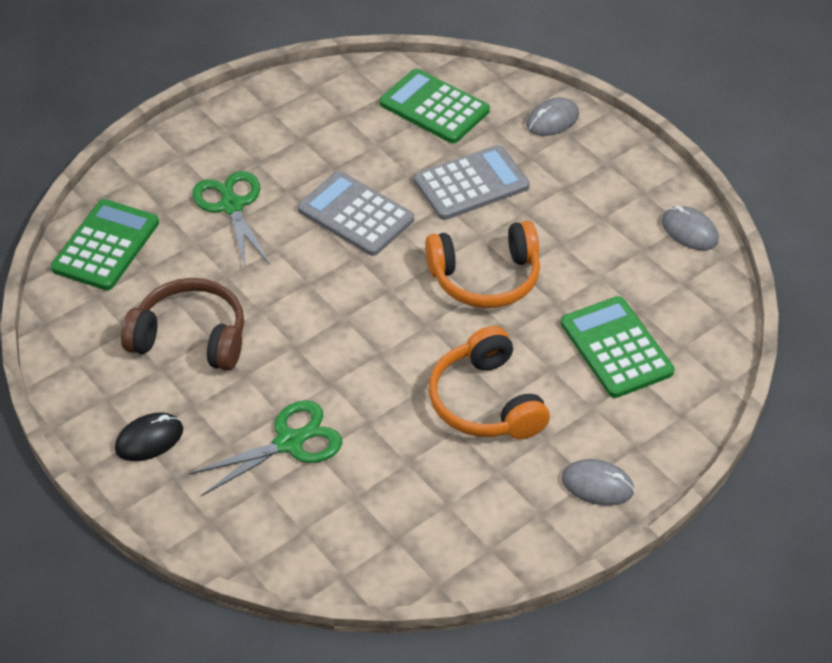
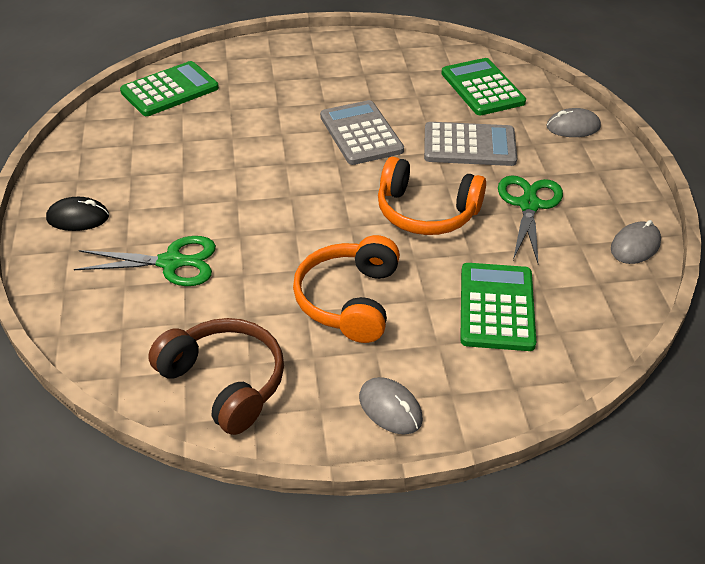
camera: 30 degrees right, 5 degrees down
(191, 337) = (170, 165): brown headphones -> brown headphones (225, 382)
(232, 206) = (276, 97): green scissors -> green scissors (528, 205)
(689, 231) = (635, 246): grey mouse -> grey mouse turned 60 degrees clockwise

